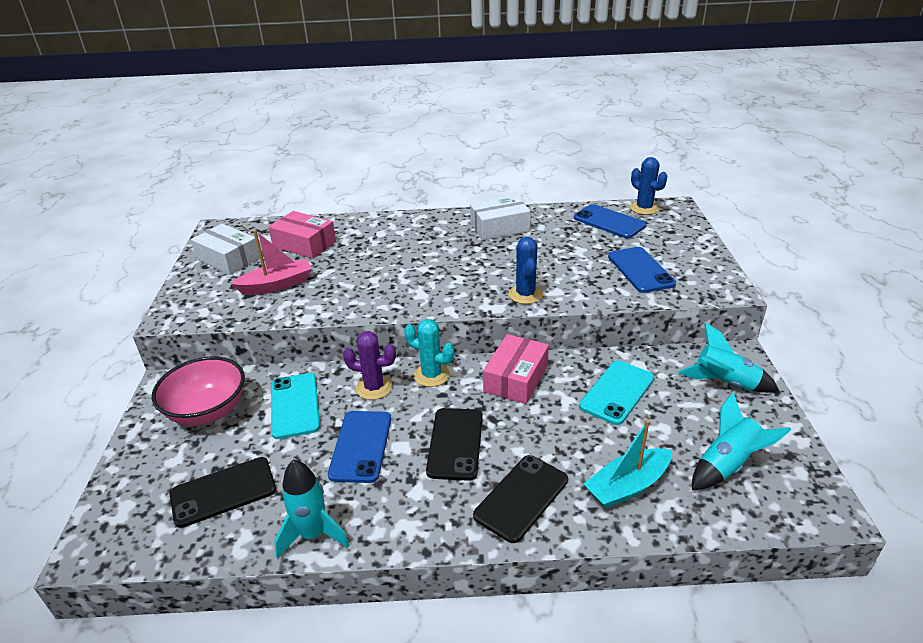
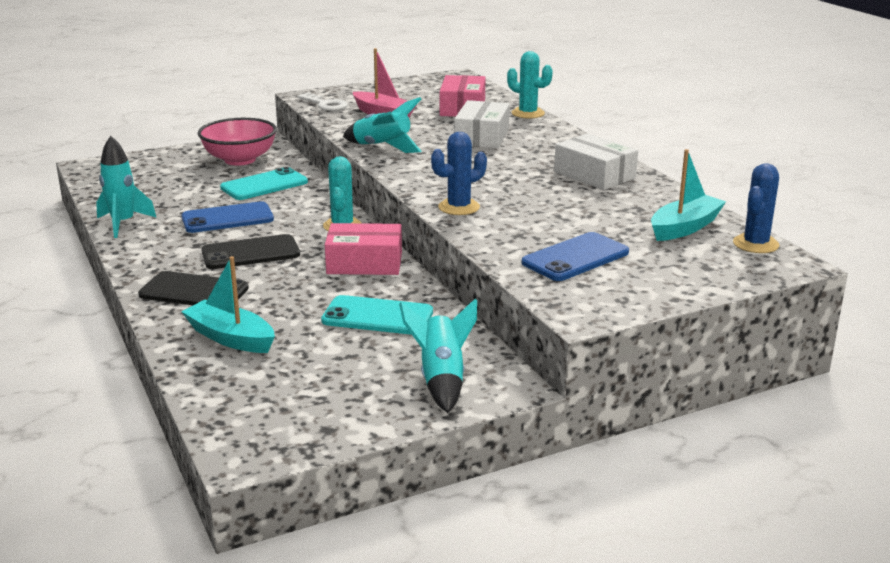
camera: 65 degrees right, 10 degrees down
(211, 311) = (325, 104): none -> white key
(223, 492) = (155, 187): black phone -> none
(229, 259) = (409, 91): white box -> white box (482, 137)
(348, 220) = (528, 113): none -> turquoise cactus
(374, 387) = (307, 207): purple cactus -> none
(609, 222) = (684, 228): blue phone -> turquoise boat
(727, 465) = (290, 390): turquoise rocket -> turquoise rocket (382, 147)

